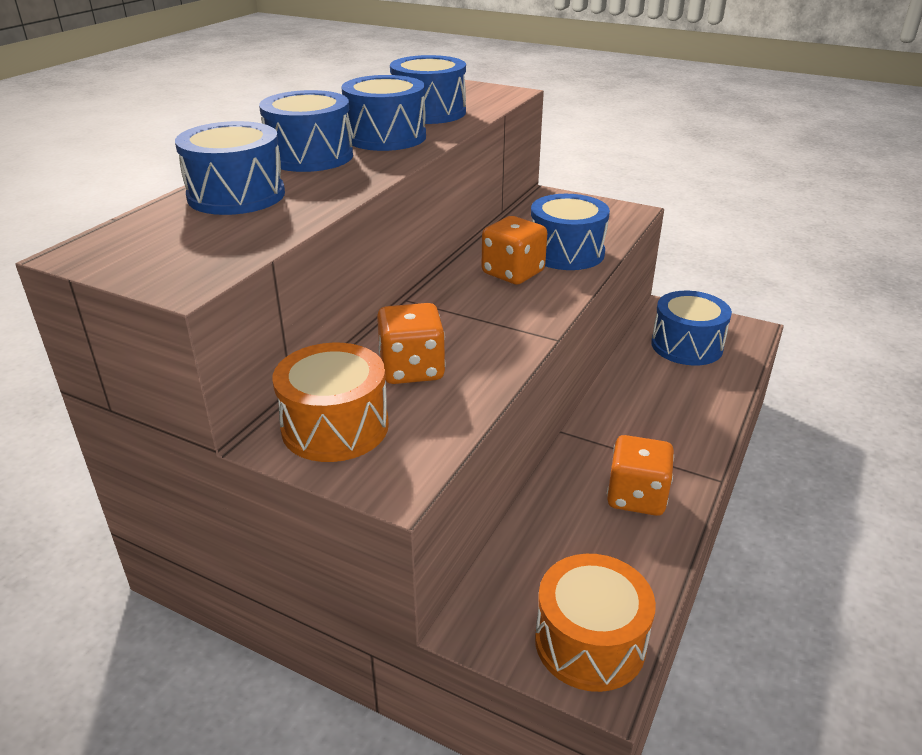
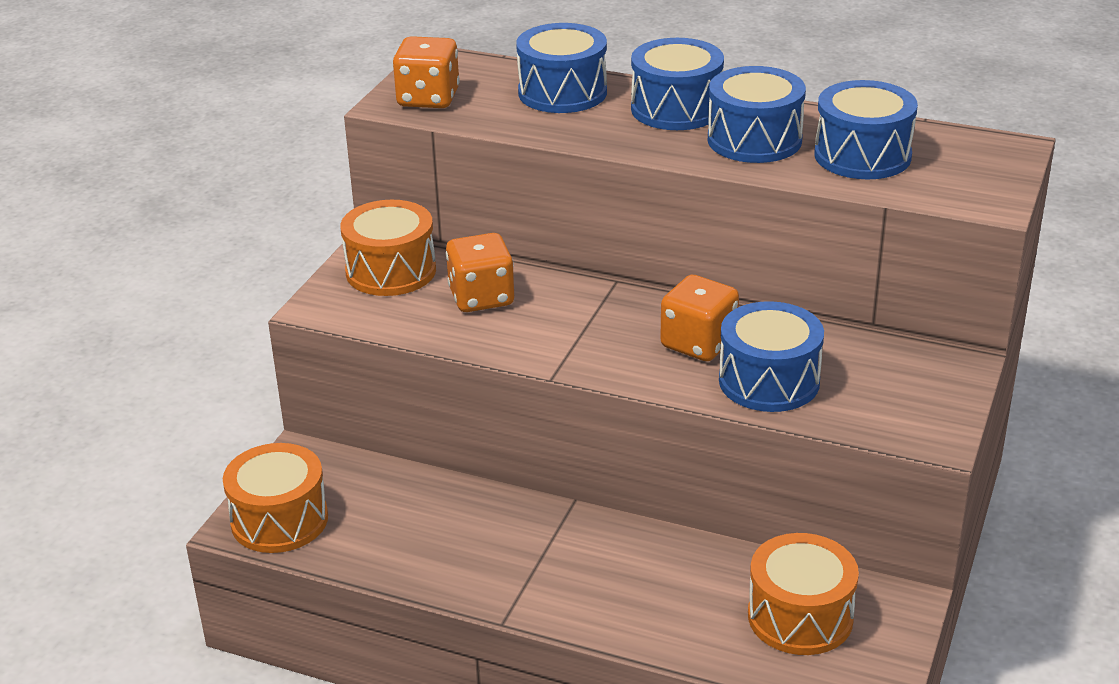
camera: 85 degrees right, 0 degrees up
(636, 497) = (467, 554): orange dice -> orange dice (428, 98)
(686, 346) = (800, 617): blue drum -> orange drum

